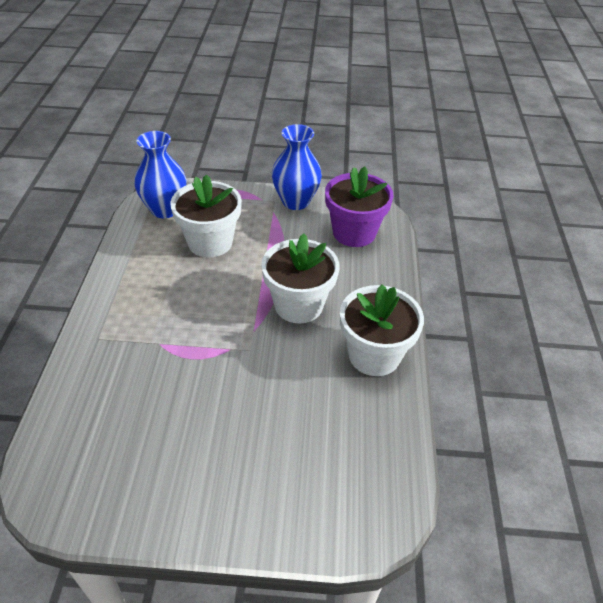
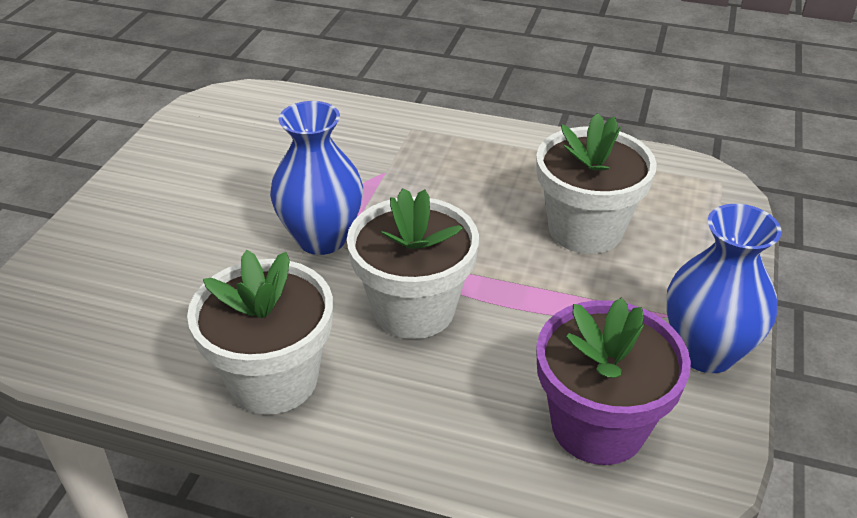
camera: 105 degrees right, 5 degrees down
(165, 209) = (674, 189): blue vase -> blue vase (321, 238)

